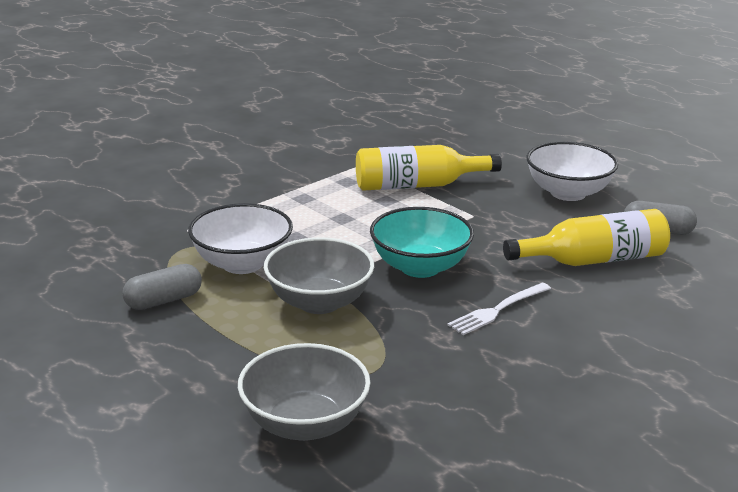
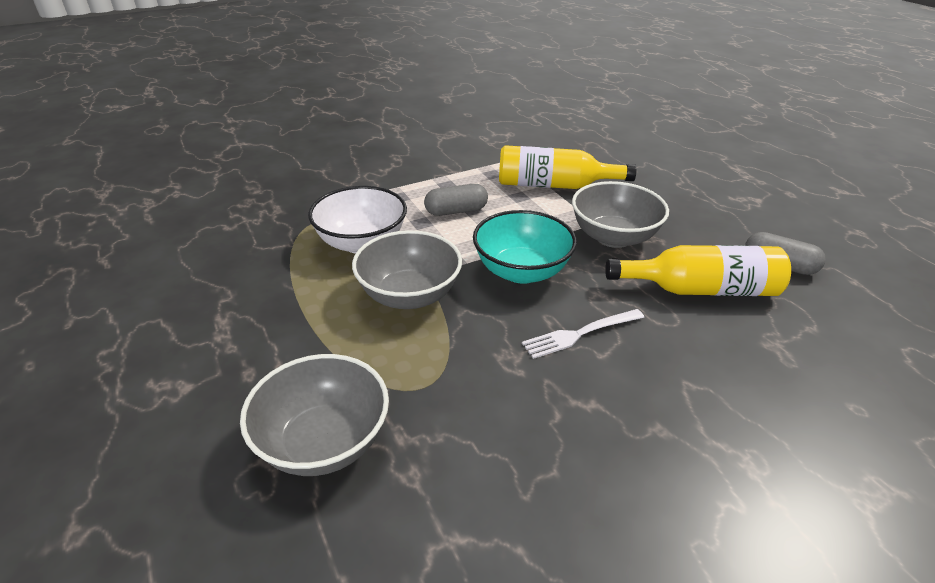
camera: 15 degrees right, 10 degrees up
(163, 300) = (274, 270): grey capsule -> grey capsule (456, 211)
(497, 226) = (613, 237): none -> grey bowl
(568, 193) = (696, 211): white bowl -> none

